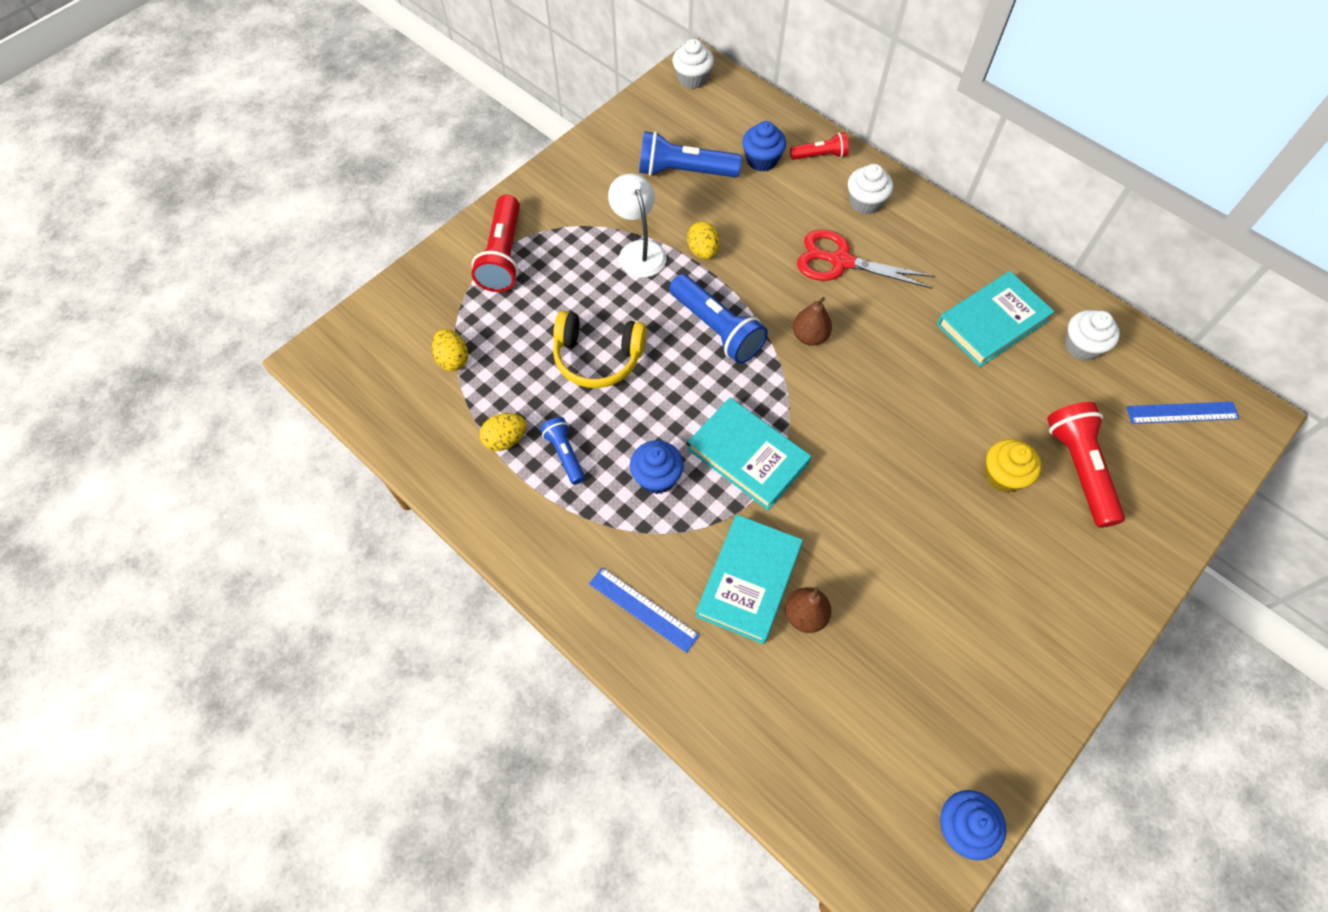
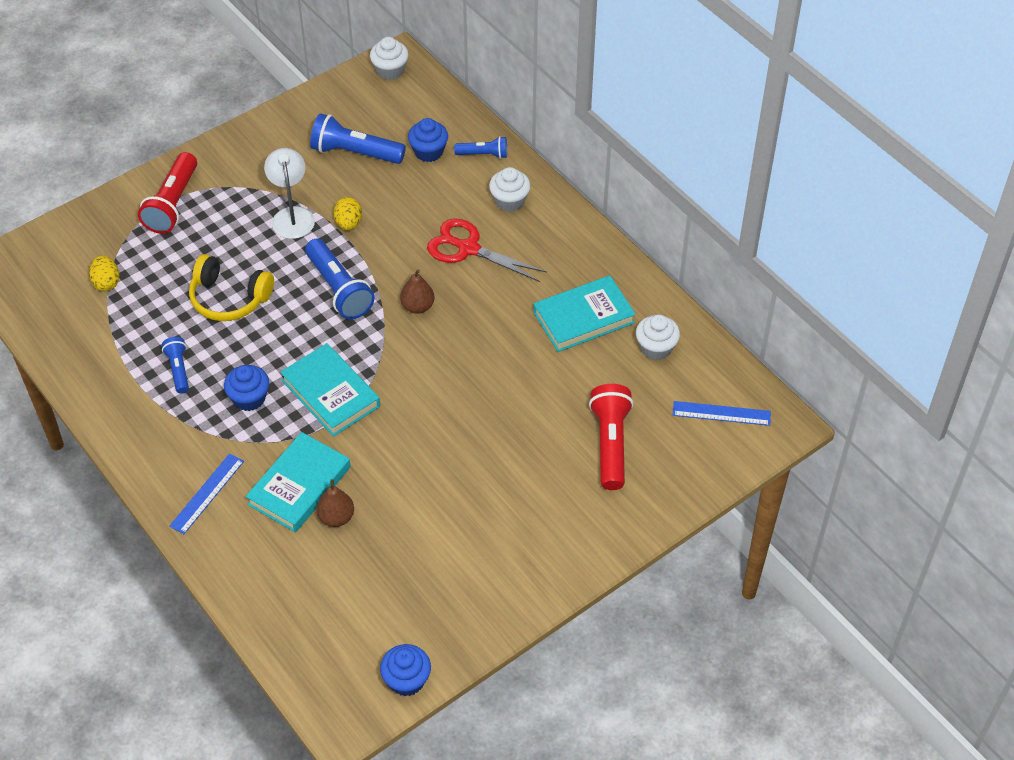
camera: 10 degrees right, 10 degrees down
(505, 439) = (133, 351): yellow egg -> none
(643, 609) = (207, 493): blue ruler -> blue ruler turned 75 degrees clockwise
(820, 155) = (483, 154): red flashlight -> blue flashlight
(1003, 476) = (542, 439): yellow cupcake -> none

